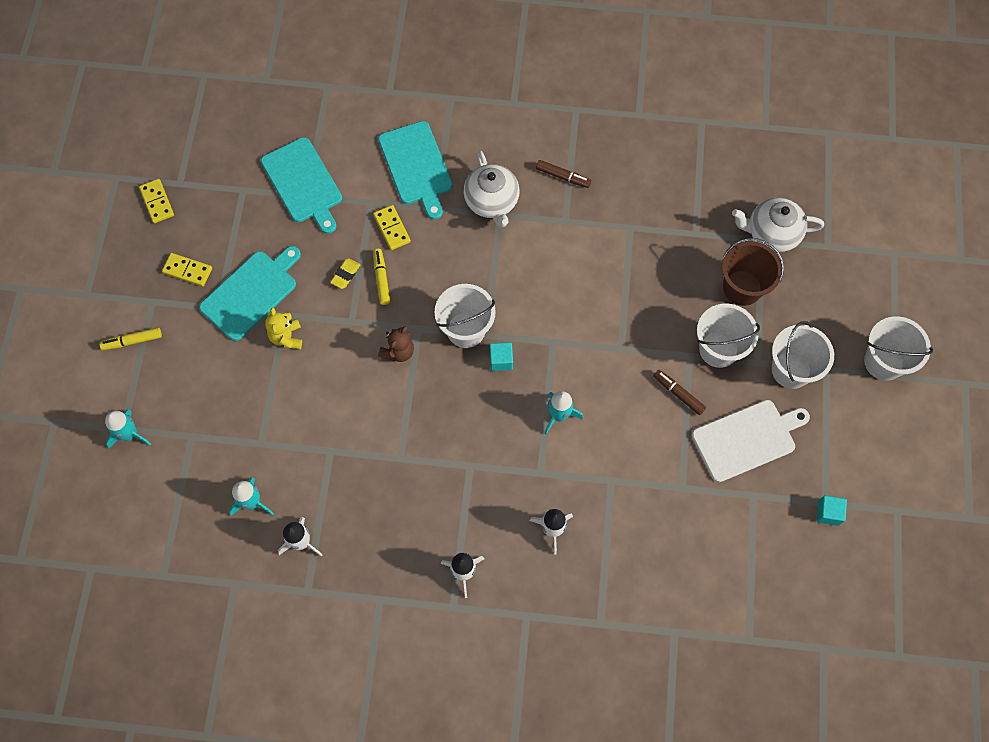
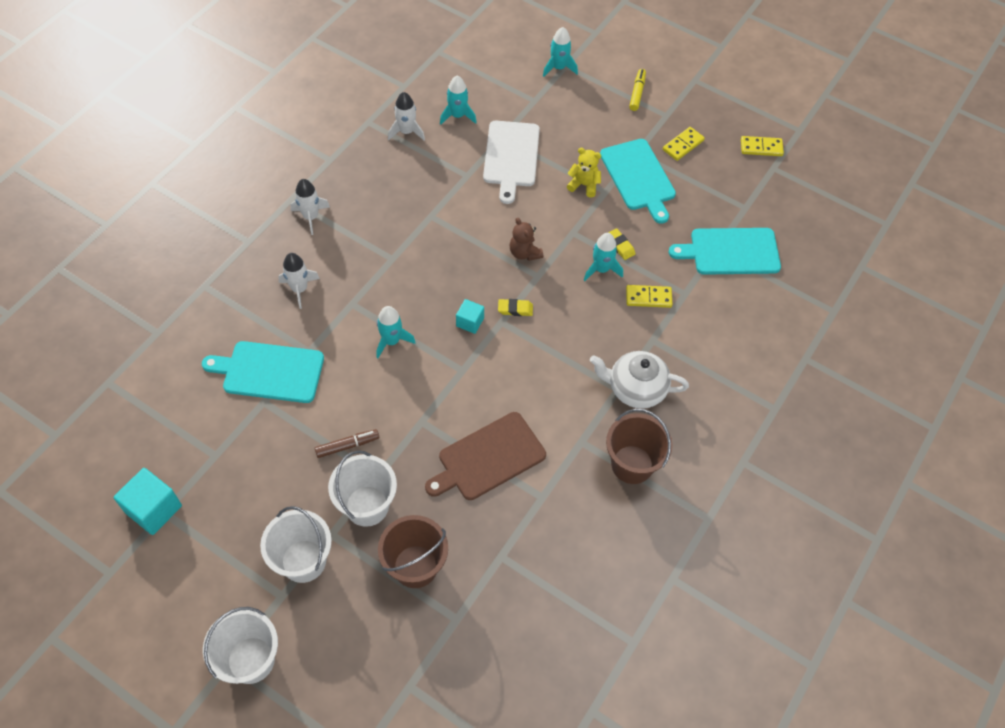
camera: 115 degrees right, 10 degrees down
(381, 279) = (601, 269): yellow marker -> turquoise rocket
(416, 166) = (706, 344): turquoise cutting board -> turquoise cutting board (269, 372)
(466, 329) = (515, 309): white bucket -> yellow eraser
(563, 177) = (632, 464): brown marker -> brown bucket
(621, 281) = (488, 458): none -> brown cutting board
(747, 439) = (267, 480): white cutting board -> white cutting board (511, 157)
(771, 233) = (458, 634): white teapot -> none
(828, 513) = (153, 509): turquoise cube -> turquoise cube, size x1.70

